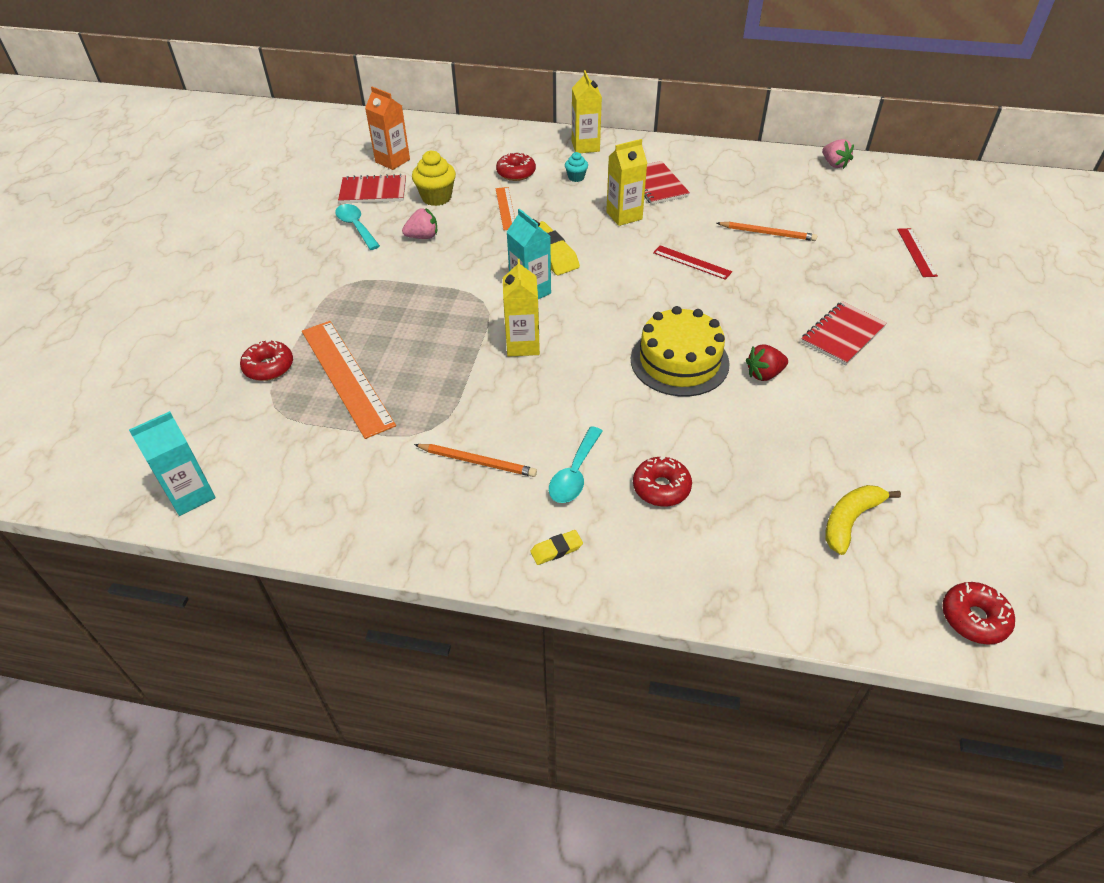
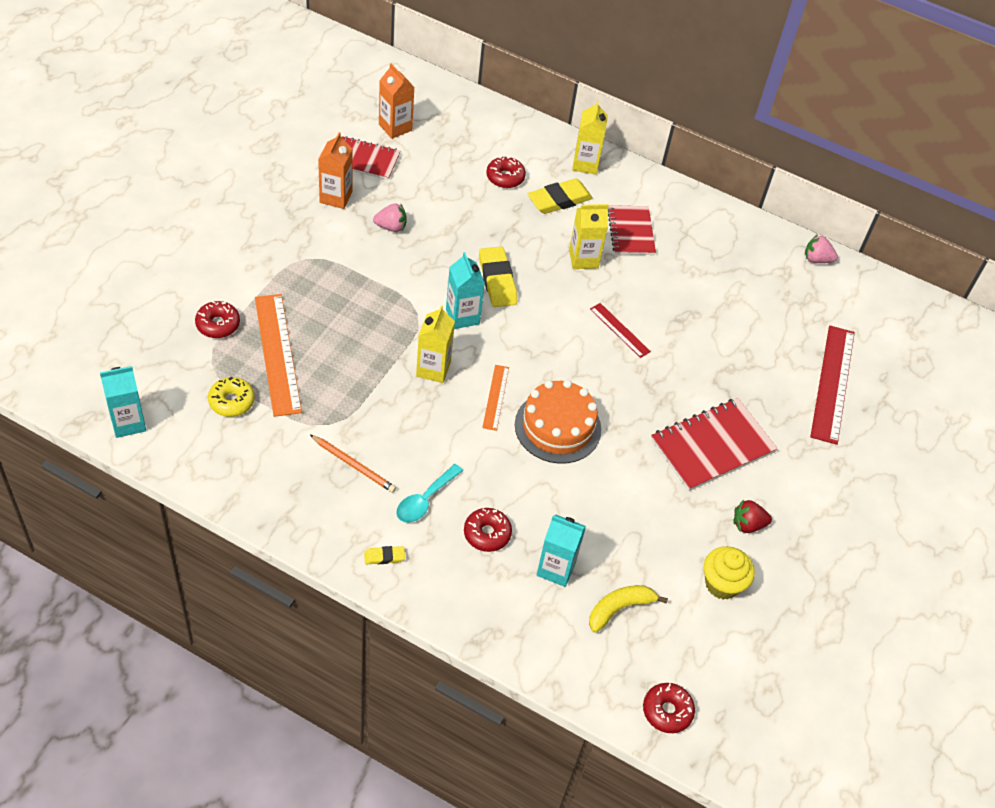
camera: 10 degrees right, 5 degrees up
(310, 437) = (231, 401): none -> yellow donut
(356, 227) = (336, 197): turquoise spoon -> orange carton
(436, 197) = (420, 185): yellow cupcake -> yellow cupcake (722, 584)
(506, 208) = (478, 217): orange ruler -> orange ruler (495, 397)
(576, 177) = (559, 200): turquoise cupcake -> yellow eraser
(679, 361) = (557, 427): yellow cake -> orange cake
(756, 500) = (556, 569): none -> turquoise carton
(764, 374) = (623, 462): red strawberry -> red strawberry (748, 525)
(767, 233) = (706, 320): orange pencil -> none
(834, 164) = (817, 259): pink strawberry -> pink strawberry turned 120 degrees clockwise
(842, 335) = (712, 446): red notebook -> red notebook, size x1.50
(916, 252) = (832, 383): red ruler -> red ruler, size x1.91

